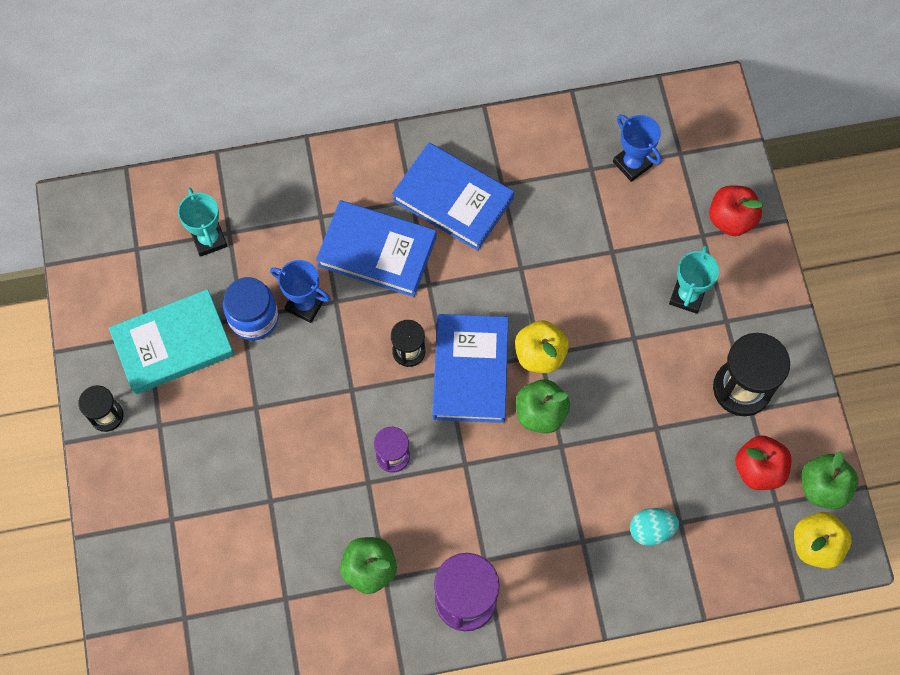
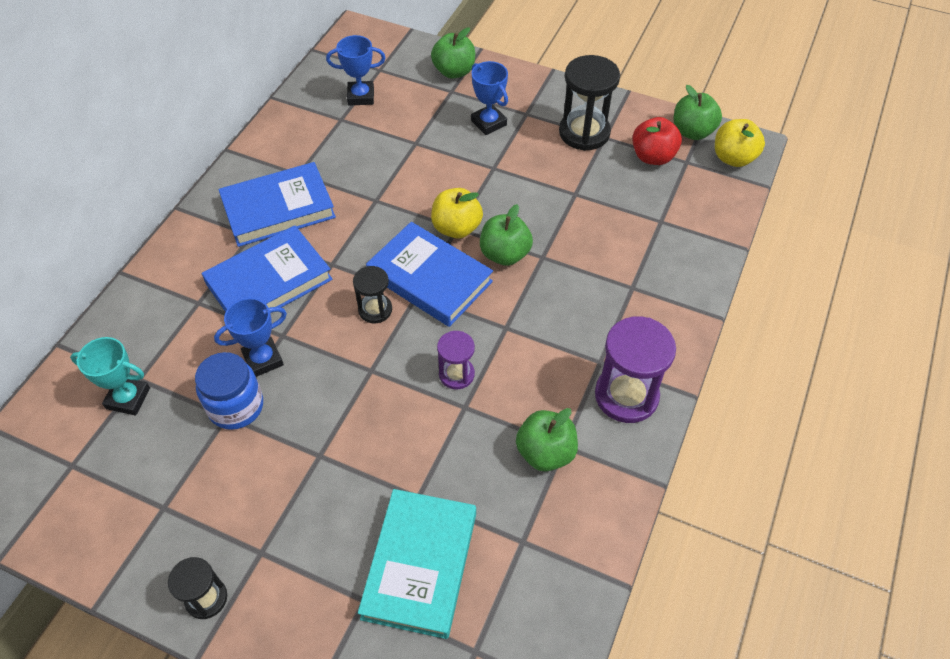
camera: 55 degrees left, 15 degrees down
(173, 344) = (195, 490): turquoise book -> turquoise book (420, 565)
(651, 530) = (654, 241): turquoise egg -> none
(687, 296) = (488, 123): turquoise trophy -> blue trophy
(731, 219) = (454, 71): red apple -> green apple

